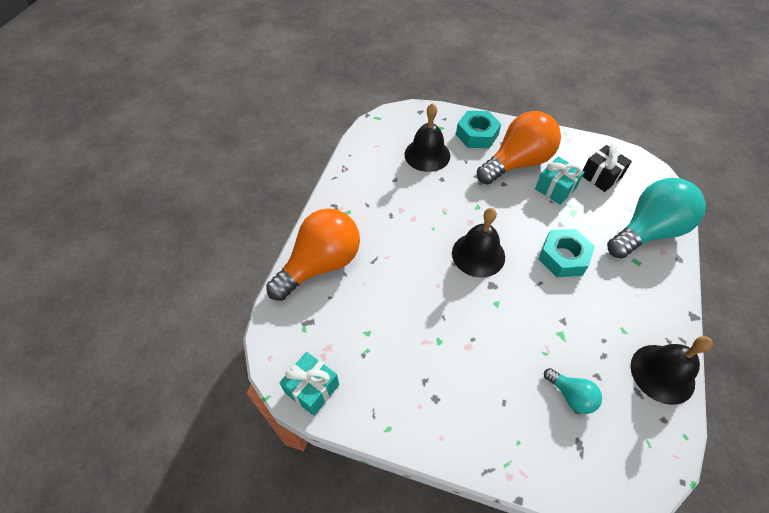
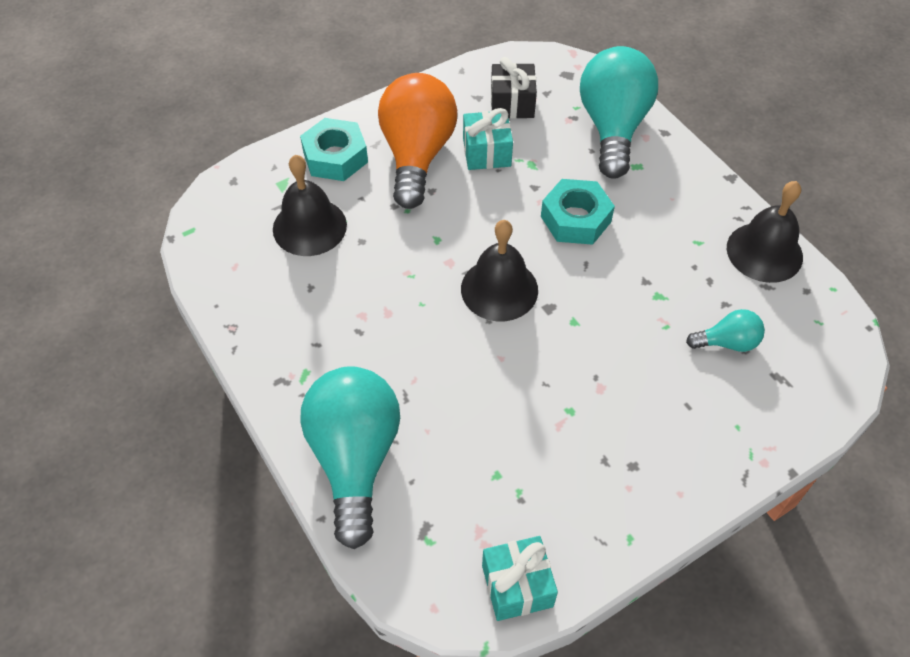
camera: 50 degrees left, 0 degrees up
(321, 264) = (355, 458): orange light bulb -> turquoise light bulb

